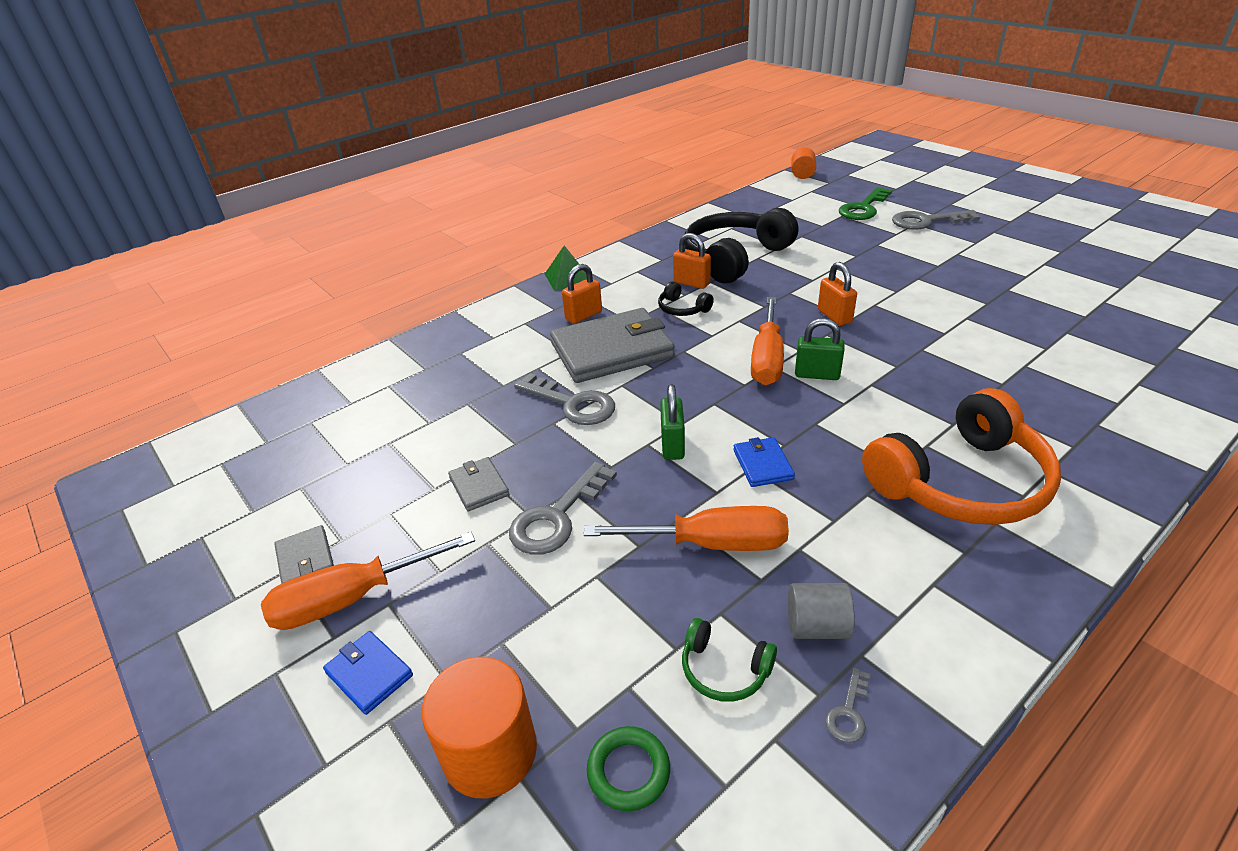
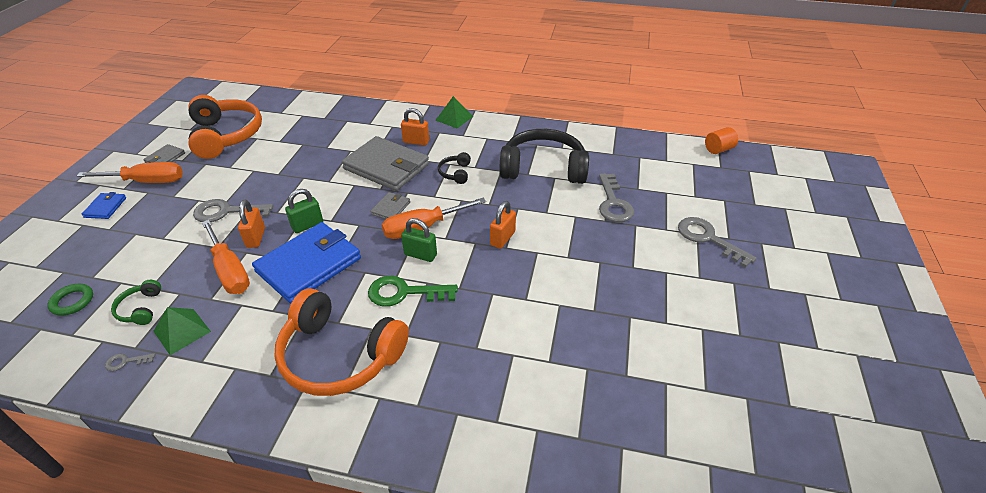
camera: 50 degrees right, 5 degrees up
(335, 472) = (226, 135): none -> orange headphones
(353, 598) = (147, 181): orange screwdriver -> orange screwdriver turned 150 degrees clockwise
(479, 486) = (237, 179): grey wallet -> grey wallet (391, 208)
(490, 752) = (73, 258): orange cylinder -> none
(572, 404) = (324, 176): grey key -> grey key (613, 203)
(691, 283) = (491, 164): orange padlock -> orange padlock (256, 238)
(762, 464) = (309, 265): blue wallet -> blue wallet, size x2.24
(817, 374) = (420, 255): green padlock -> green padlock turned 45 degrees counterclockwise
(817, 627) = (182, 331): grey cylinder -> green pyramid
(863, 208) = (692, 198): green key -> green key (405, 293)

